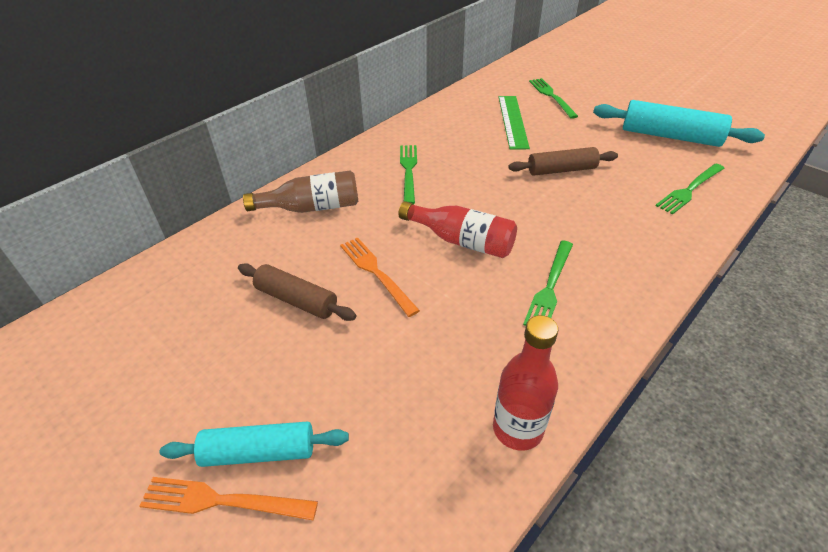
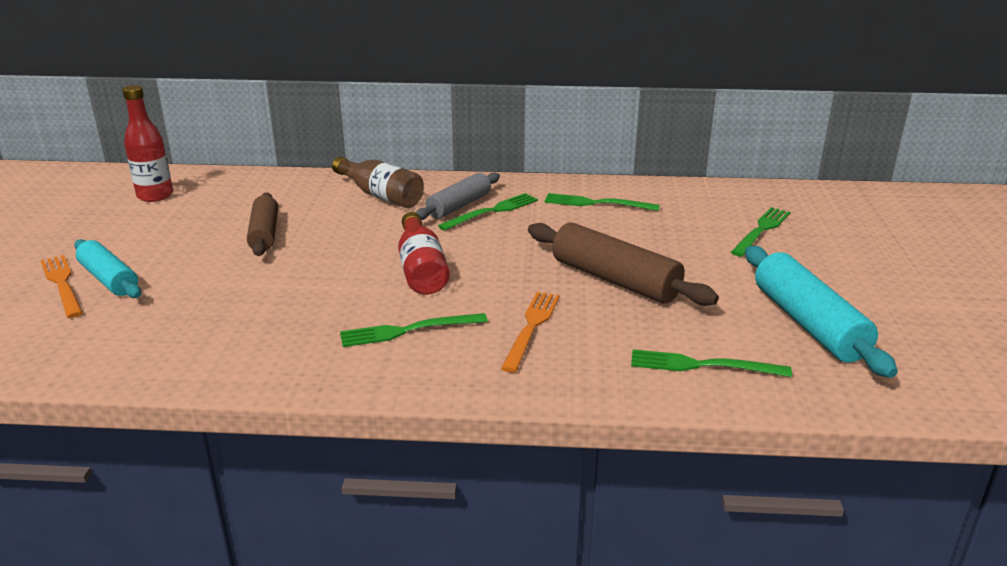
camera: 50 degrees right, 15 degrees down
(376, 273) = (331, 250): orange fork -> orange fork (531, 327)
(381, 180) = (459, 206): none -> grey rolling pin
(450, 128) = (596, 203): none -> green fork
(513, 121) = (666, 227): green ruler -> none
(517, 429) = (213, 368): red bottle -> red bottle (155, 196)
(561, 170) = (615, 280): brown rolling pin -> brown rolling pin, size x1.51

